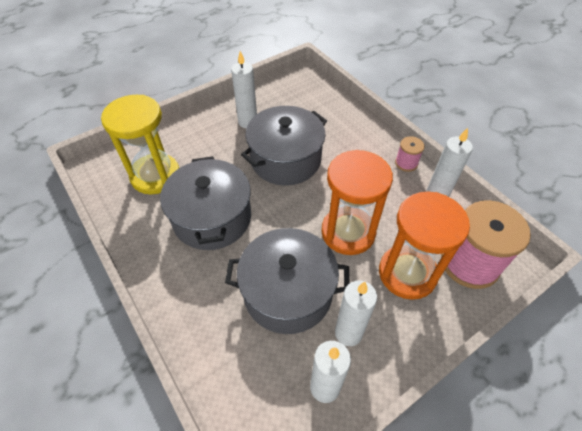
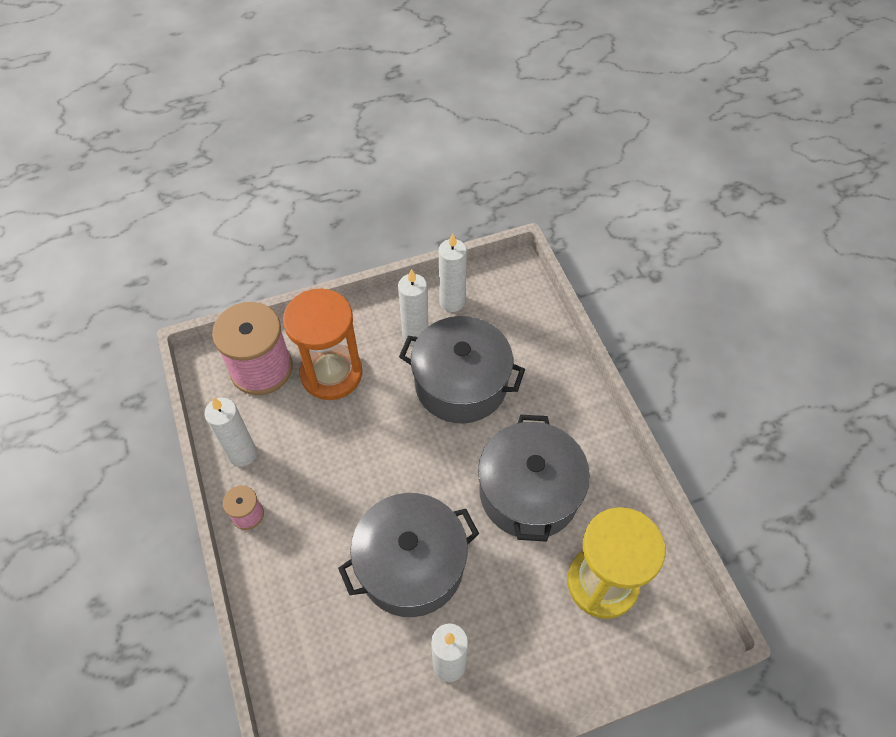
camera: 165 degrees left, 5 degrees up
(348, 232) = (372, 433): orange hourglass -> none

